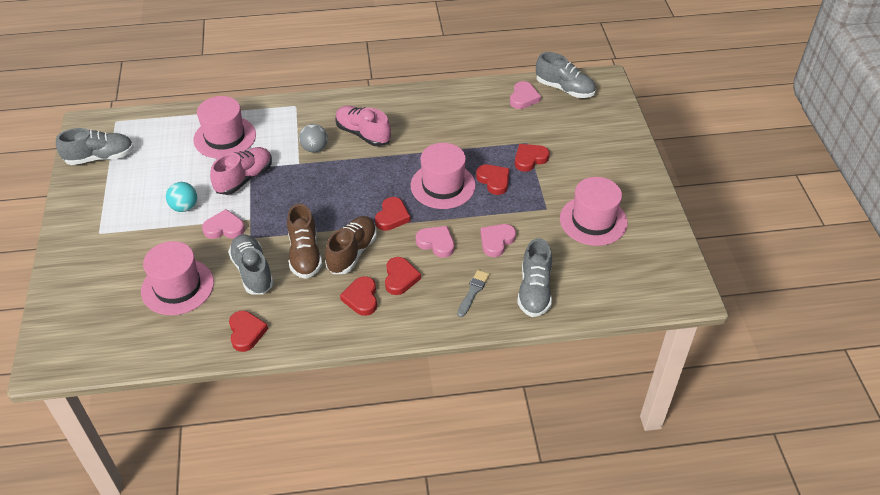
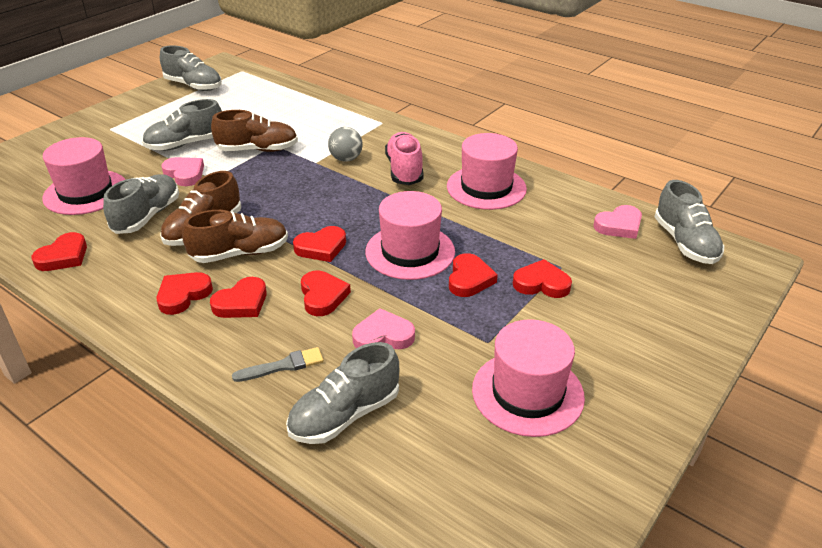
camera: 45 degrees right, 10 degrees down
(184, 207) = (186, 144): turquoise ball -> grey shoe
(225, 137) = (293, 116): pink hat -> pink hat (486, 187)
(244, 179) = (257, 150): pink shoe -> brown shoe
(436, 243) = (323, 296): pink heart -> red heart

